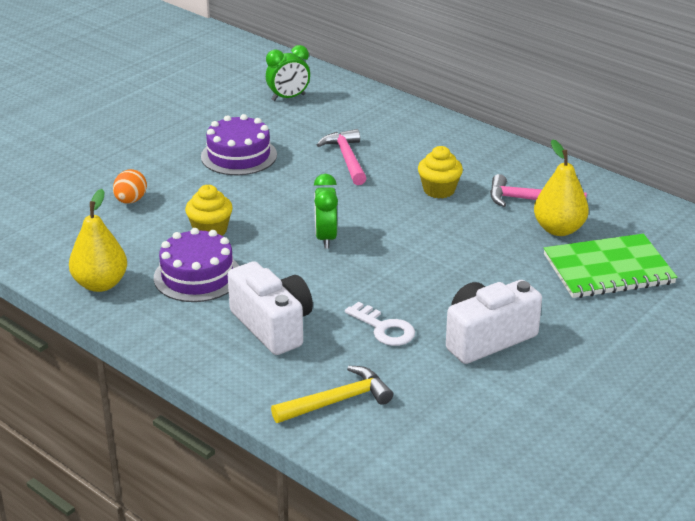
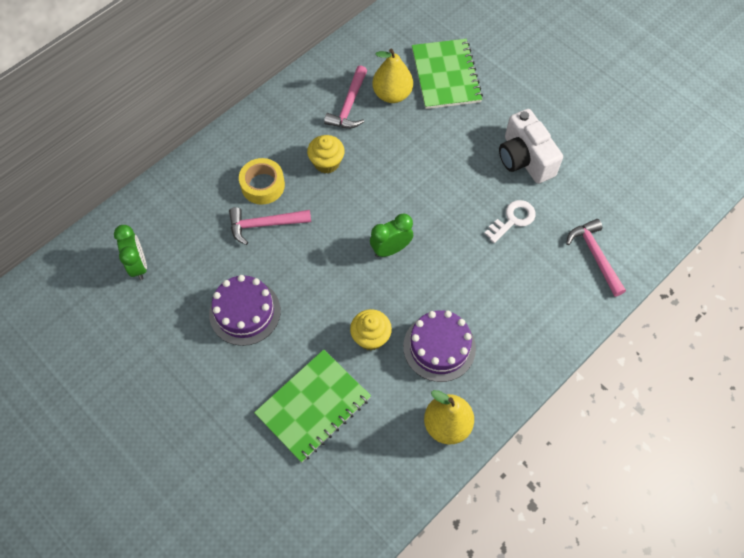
camera: 85 degrees left, 30 degrees up
(130, 200) = (313, 406): orange egg -> green notebook
(272, 326) = (508, 293): white camera -> none
(326, 238) = (391, 249): green clock -> green clock turned 150 degrees clockwise
(337, 401) = (595, 256): yellow hammer -> pink hammer
(398, 154) = (262, 185): none -> yellow tape

